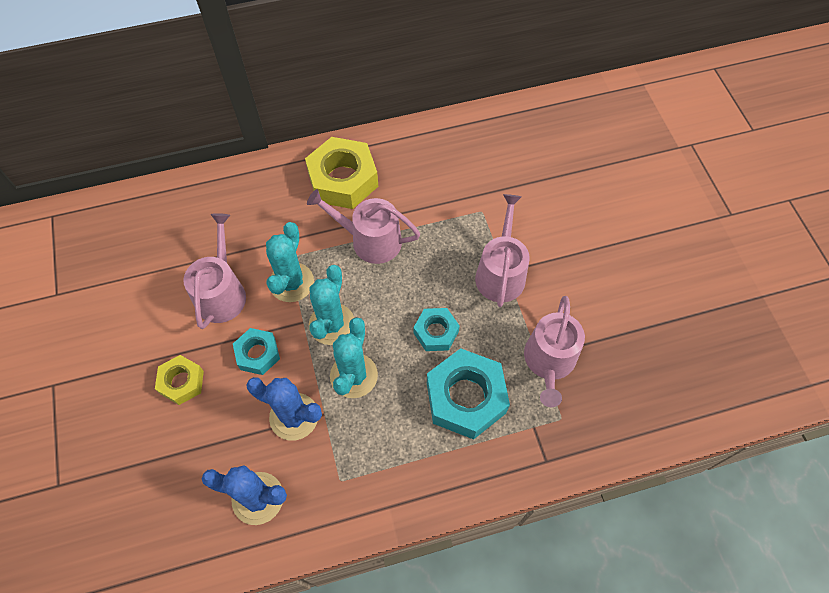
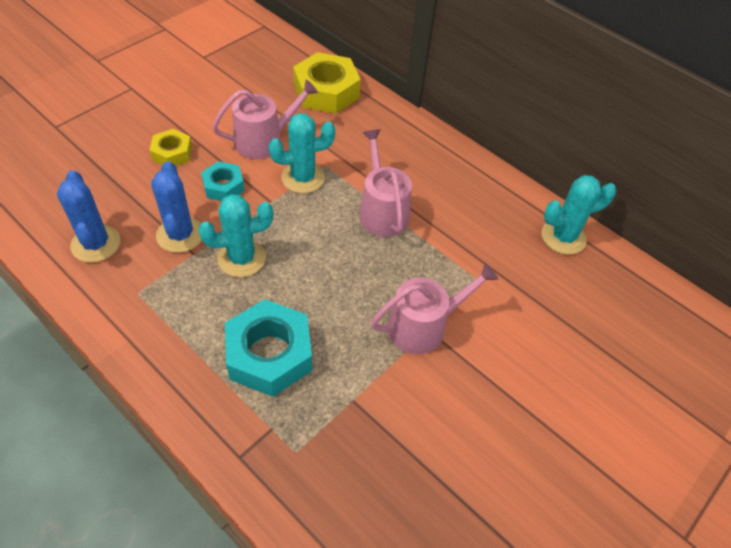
camera: 55 degrees right, 10 degrees down
(332, 324) = (281, 221): turquoise cactus -> turquoise cactus (563, 237)
(343, 180) = (427, 166): yellow nut -> yellow nut (326, 91)
(436, 332) = (323, 300): turquoise nut -> none
(549, 362) = (353, 412): pink watering can -> none

